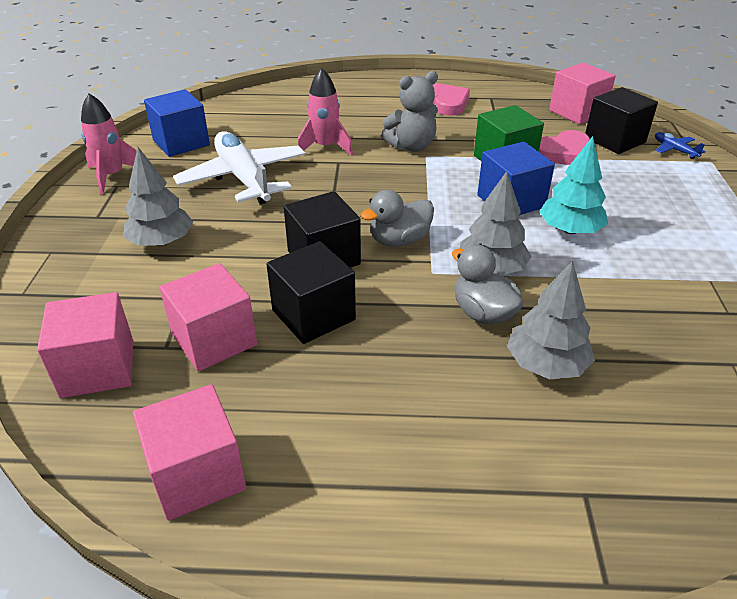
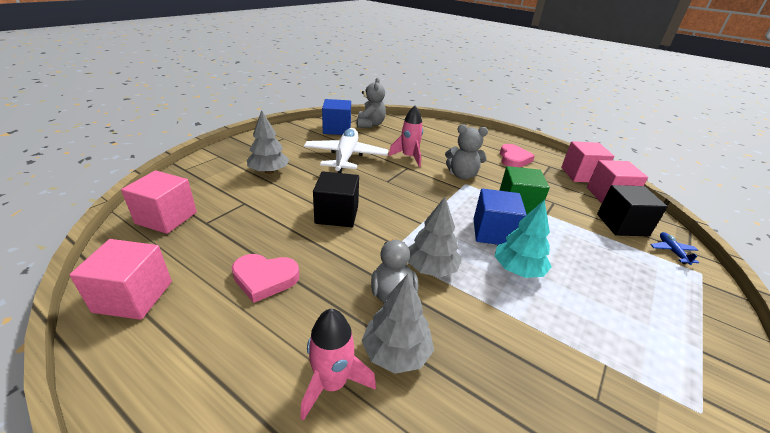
camera: 30 degrees right, 5 degrees down
(112, 176) = (287, 133): pink rocket -> pink rocket (332, 383)
(214, 340) = (230, 230): pink cube -> pink cube (580, 175)
(220, 118) = (370, 124): none -> grey teddy bear
(313, 315) = (293, 243): black cube -> none
(399, 241) = (391, 224): grey duck -> none
(563, 153) = (568, 218): pink heart -> pink heart (265, 279)

